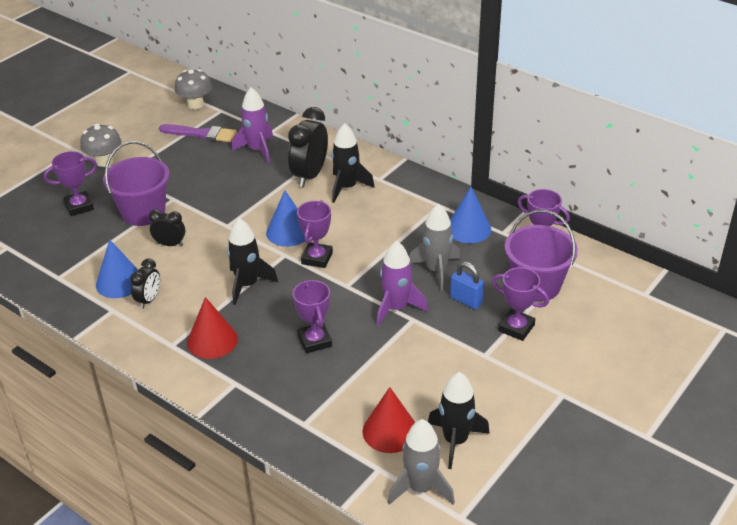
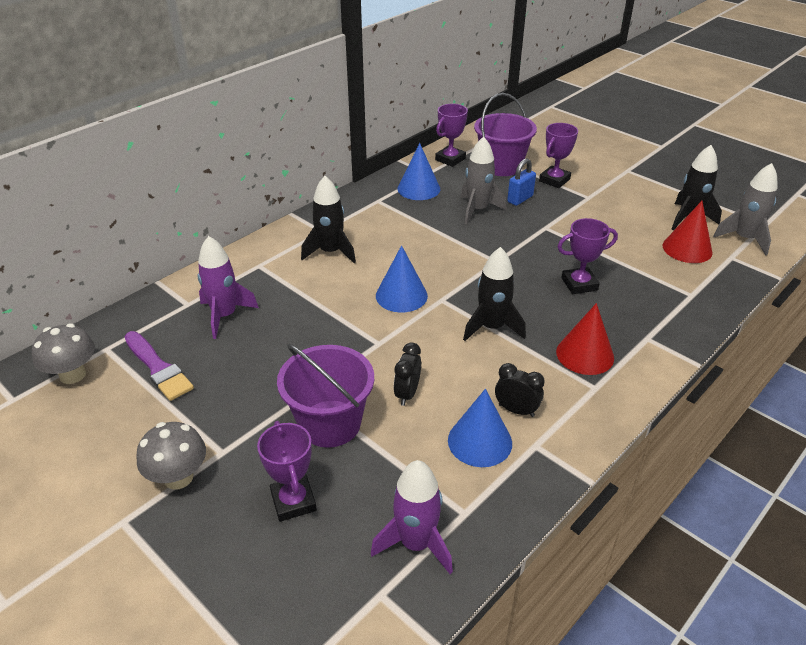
camera: 85 degrees left, 0 degrees up
(201, 134) = (158, 368): purple brush -> purple brush turned 120 degrees clockwise
(310, 175) = (297, 276): black clock -> none
(317, 258) = (451, 277): purple trophy -> none
(396, 308) = (530, 235): purple rocket -> purple rocket (416, 543)

